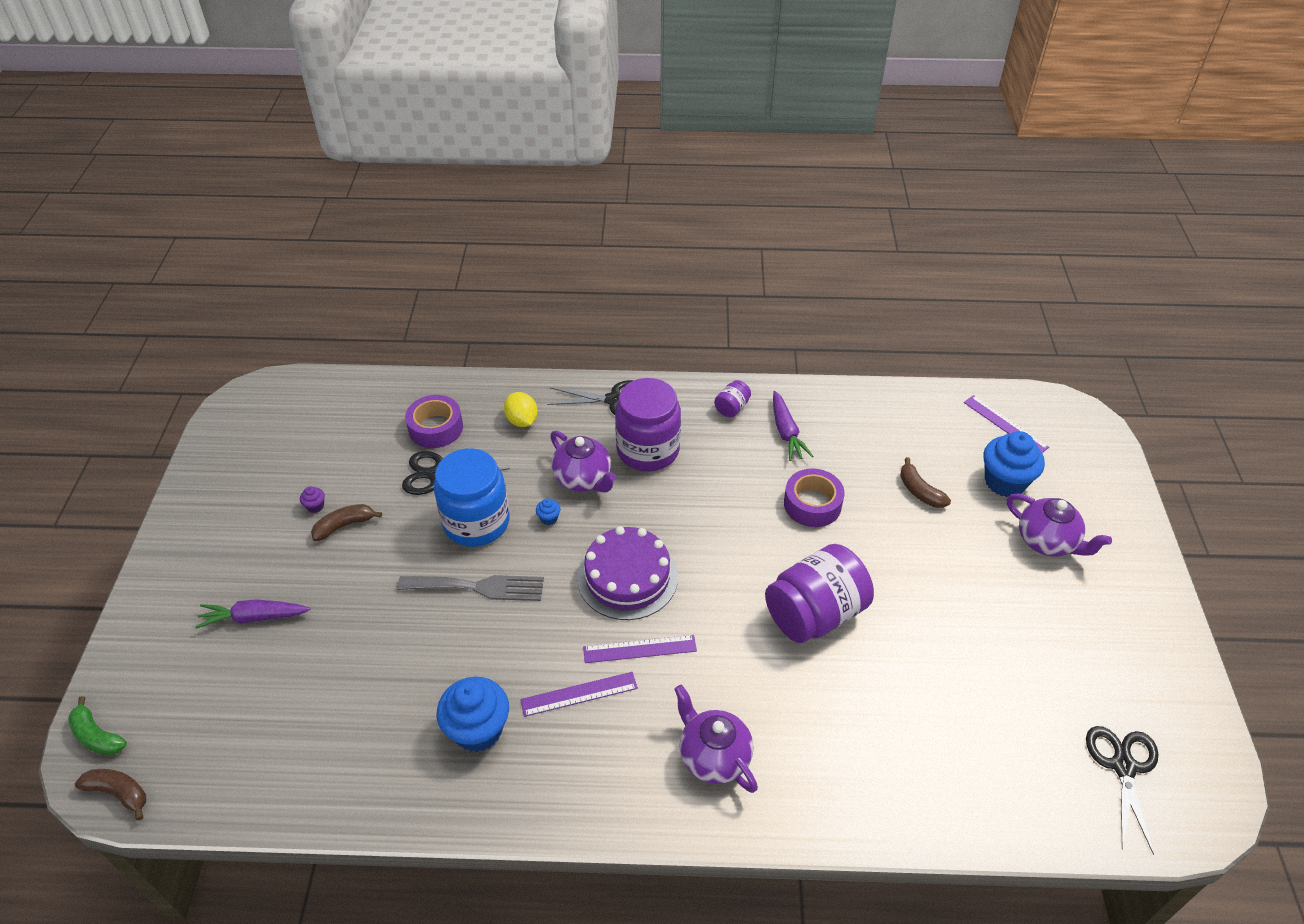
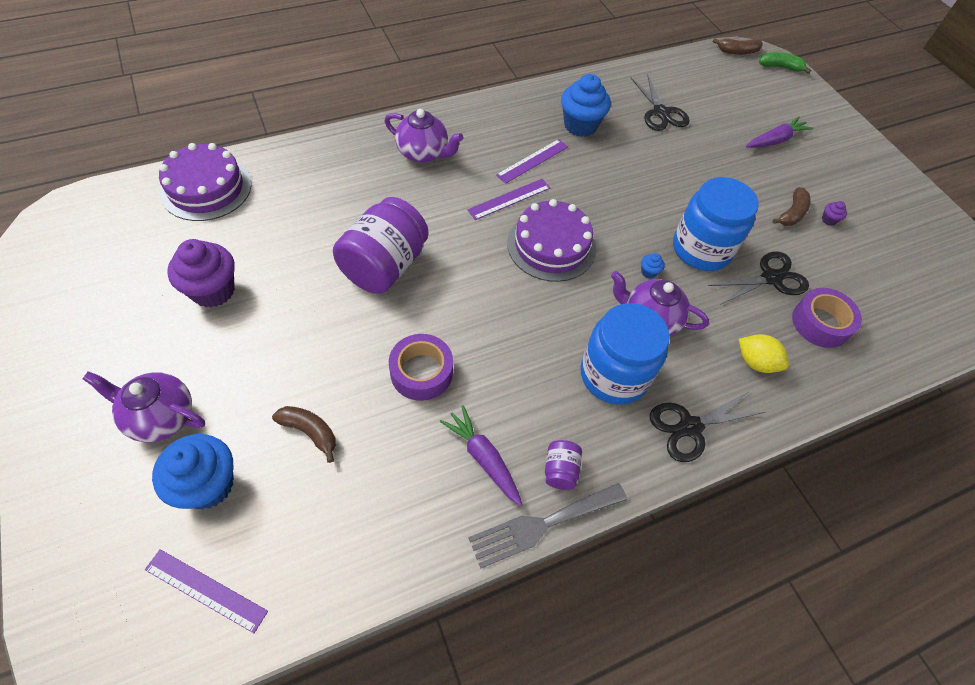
camera: 150 degrees right, 10 degrees up
(478, 587) = (655, 203): grey fork -> grey fork (542, 525)
(648, 450) = (614, 375): purple jar -> blue jar
(1002, 646) = (213, 290): none -> purple cupcake
(1013, 796) = (206, 188): none -> purple cake
(1123, 766) = (115, 230): black scissors -> black scissors (661, 113)

